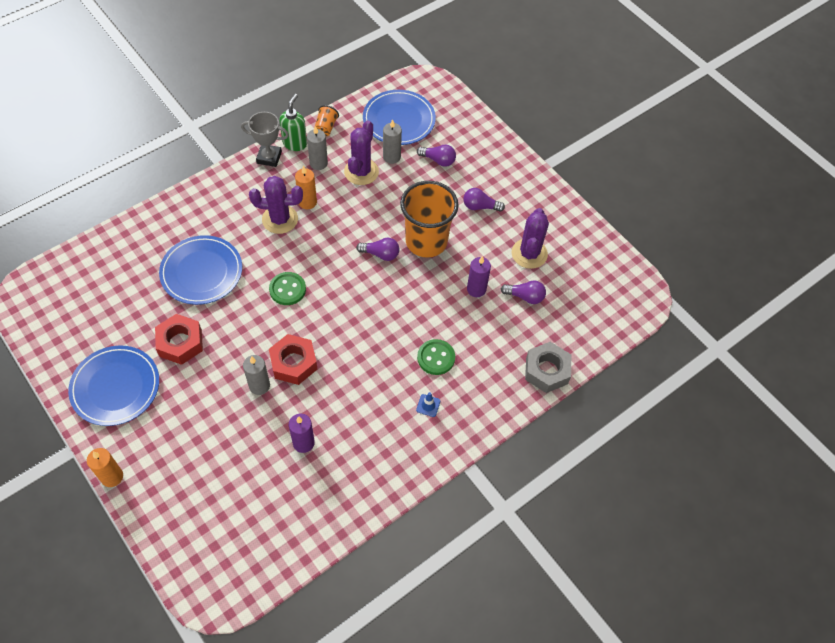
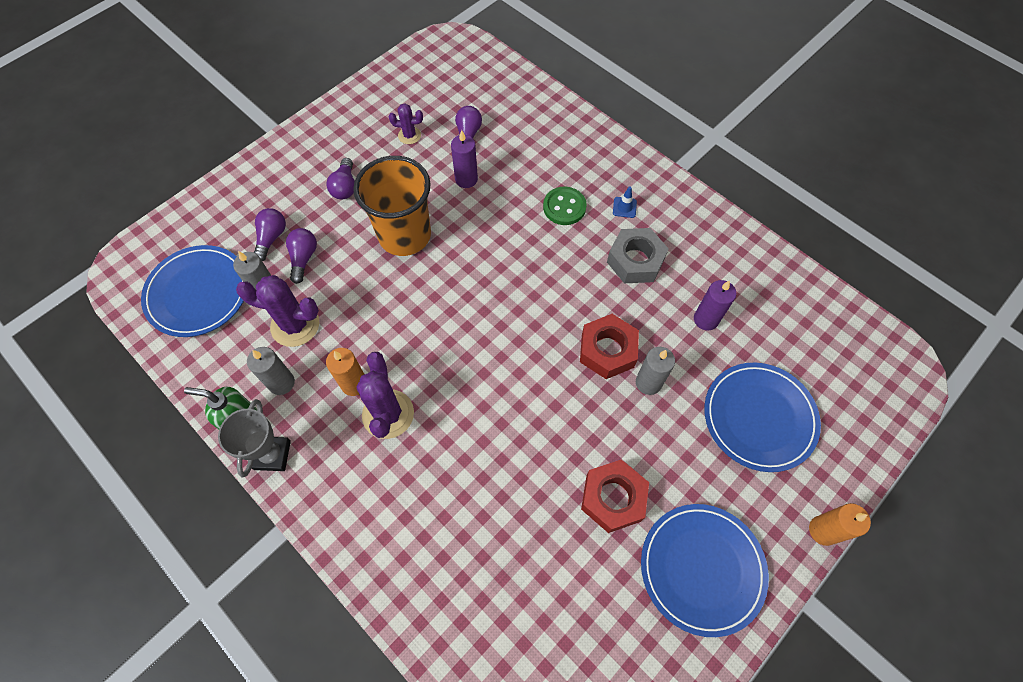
camera: 95 degrees left, 5 degrees up
(201, 272) = (494, 501): blue plate -> blue plate (759, 417)
(287, 289) = (502, 380): green button -> none
(326, 128) = (211, 386): orange cup -> none
(380, 254) = (430, 281): purple light bulb -> purple light bulb (303, 258)
(529, 254) = (409, 135): purple cactus -> purple cactus, size x0.55
(546, 371) = (556, 111): grey nut -> grey nut (635, 260)

